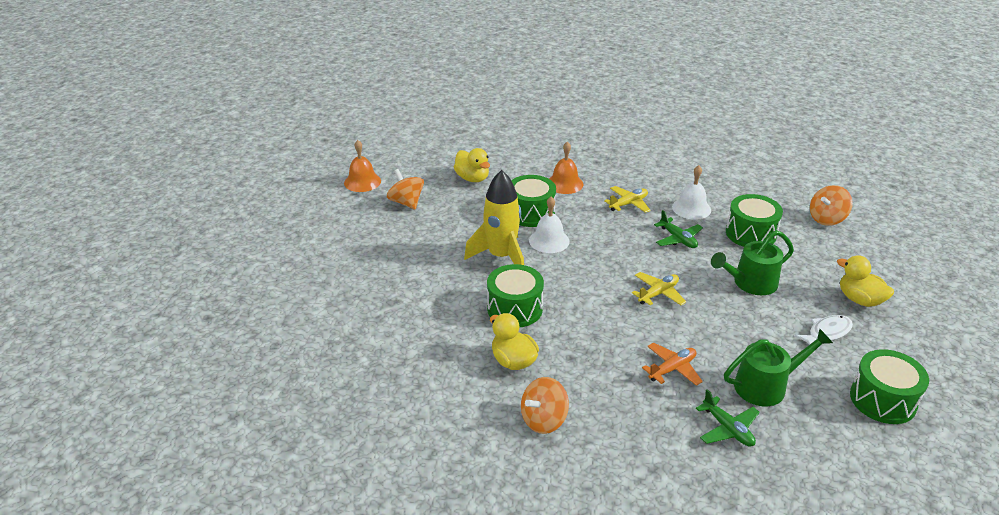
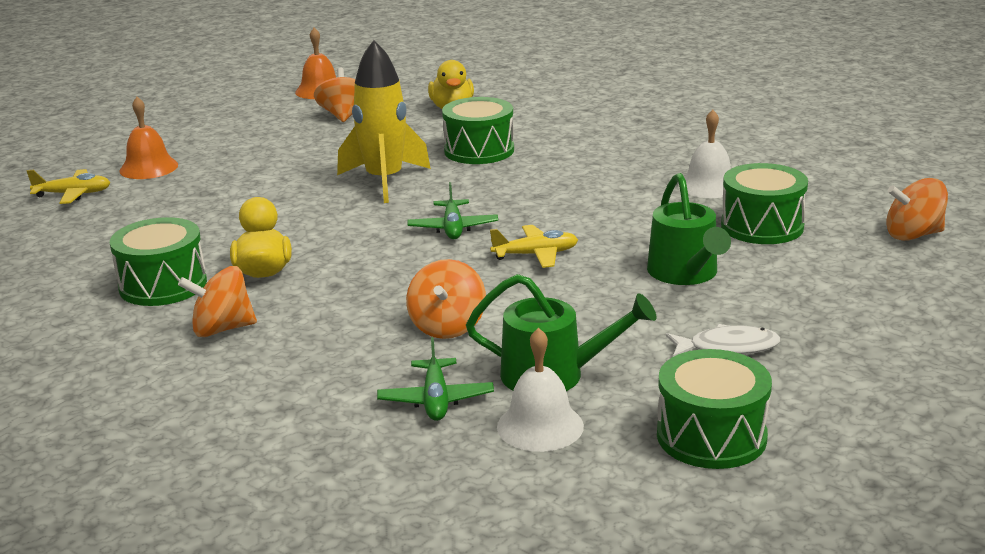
camera: 30 degrees right, 10 degrees down
(514, 309) = (333, 228): green drum -> green drum (163, 285)
(549, 240) = (465, 179): white bell -> white bell (540, 426)
(564, 183) = (563, 132): orange bell -> orange bell (149, 168)
(628, 204) = (623, 165): yellow plane -> yellow plane (73, 194)
(672, 369) = (447, 326): orange plane -> orange spinning top
(678, 239) = (643, 210): green plane -> green plane (453, 228)
(750, 283) = (685, 273): green watering can -> green watering can turned 105 degrees counterclockwise
(859, 300) = (837, 327): yellow duck -> none

